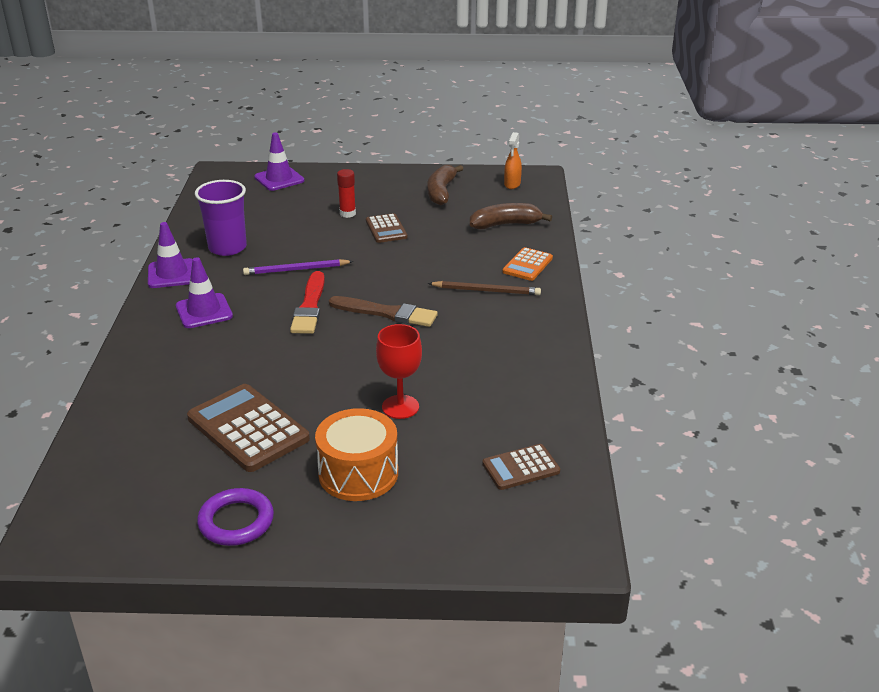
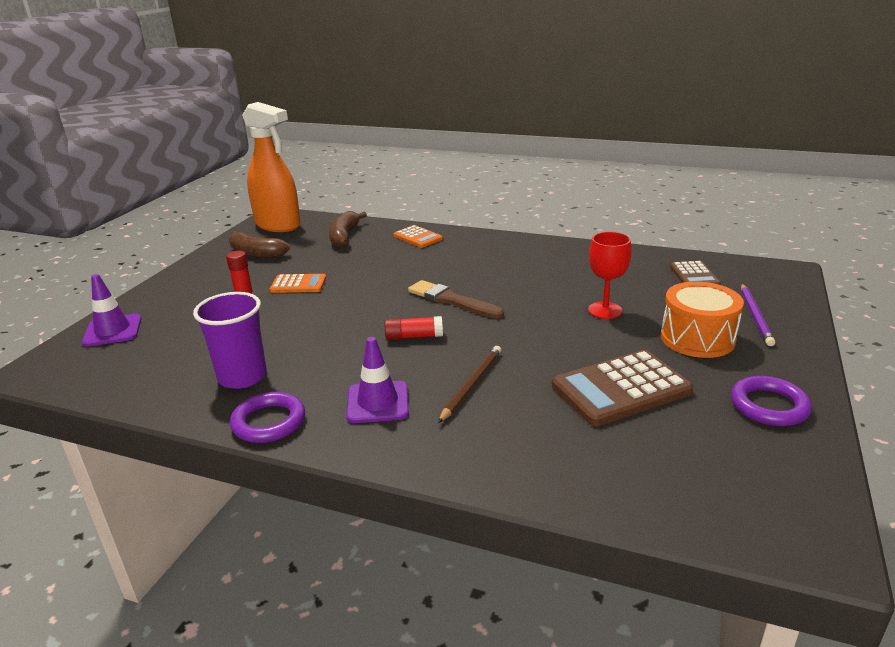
camera: 70 degrees left, 5 degrees down
(172, 274) = (269, 422): purple traffic cone -> purple ring
(296, 270) = (334, 338): purple pencil -> purple pencil (755, 316)
(310, 306) = (414, 336): red brush -> red glue stick
(386, 229) = (298, 284): brown calculator -> orange calculator
(386, 313) = (452, 300): brown brush -> brown brush turned 90 degrees counterclockwise
(486, 291) = (445, 256): brown pencil -> brown pencil (471, 385)
(512, 184) = (278, 225): orange spray bottle -> orange spray bottle, size x2.35

